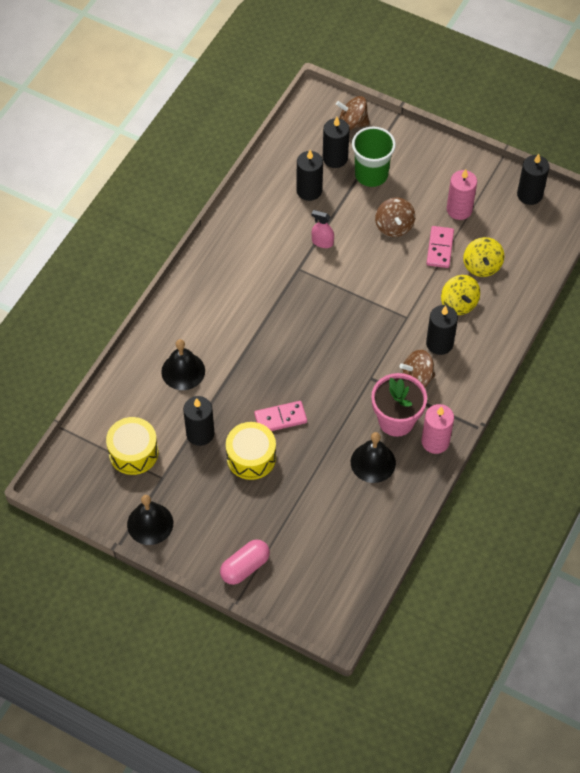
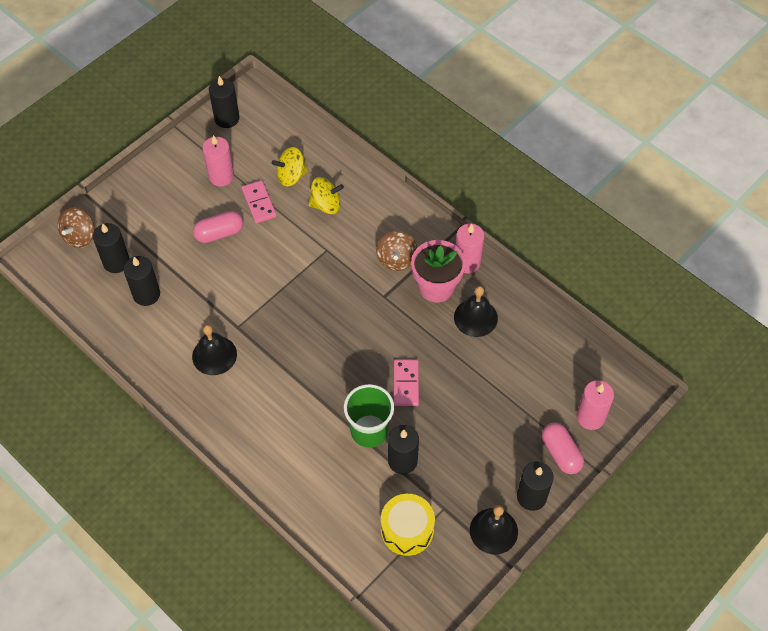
camera: 75 degrees left, 0 degrees up
(183, 371) = (324, 461): black bell -> black bell (214, 355)
(251, 457) = (442, 420): yellow drum -> none
(292, 587) = (590, 417): none -> pink candle
(322, 242) = (214, 298): pink spray bottle -> none
(371, 174) = (150, 236): green cup -> green cup (369, 431)
(394, 226) = (219, 233): brown spinning top -> pink capsule
(439, 343) = (364, 231): black candle -> black candle (531, 497)
(440, 248) = (259, 203): pink domino -> pink domino turned 45 degrees clockwise
(482, 266) = (291, 176): yellow spinning top -> yellow spinning top turned 150 degrees clockwise

